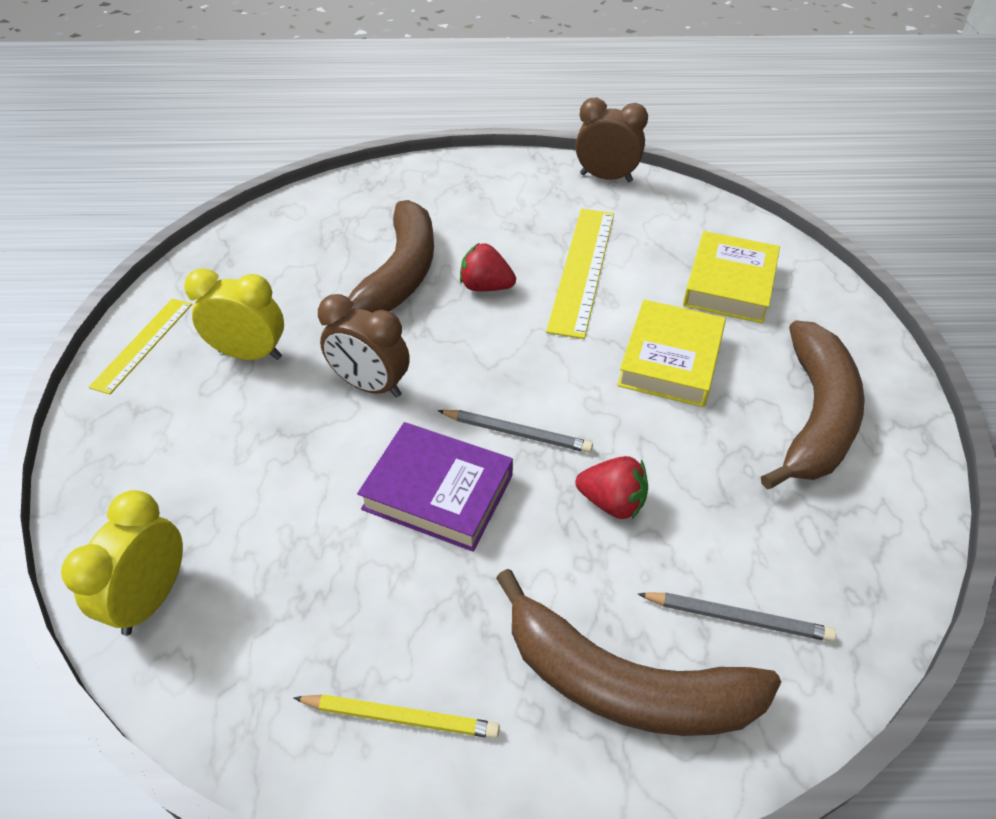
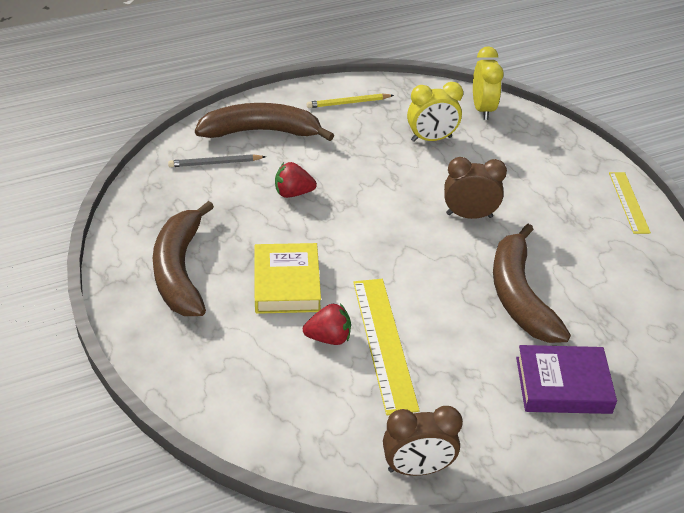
camera: 155 degrees right, 5 degrees down
(250, 354) = (559, 213): yellow clock -> yellow clock (431, 139)
(438, 492) = (388, 175): purple book -> purple book (563, 385)
(486, 287) = (449, 304): red strawberry -> red strawberry (329, 338)
(517, 433) = (364, 212): grey pencil -> none
(729, 284) = (258, 364): yellow book -> none

